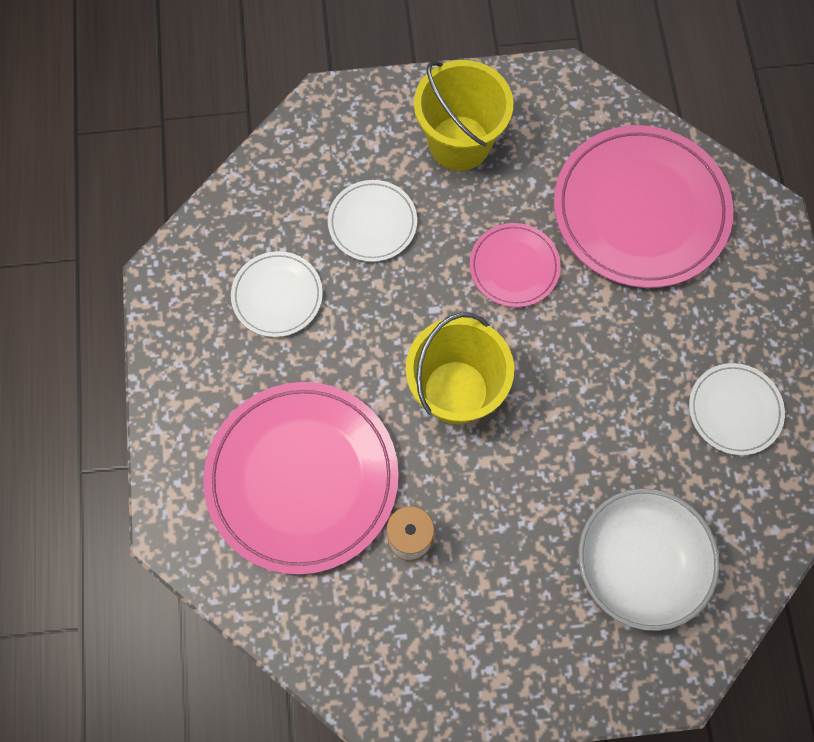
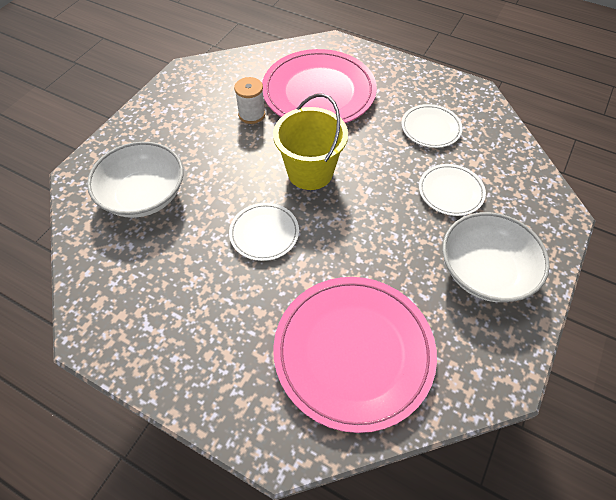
camera: 125 degrees right, 15 degrees down
(459, 143) = (485, 271): yellow bucket -> white bowl
(514, 267) = (366, 246): pink plate -> none
(734, 410) = (170, 305): white plate -> white plate (264, 233)

